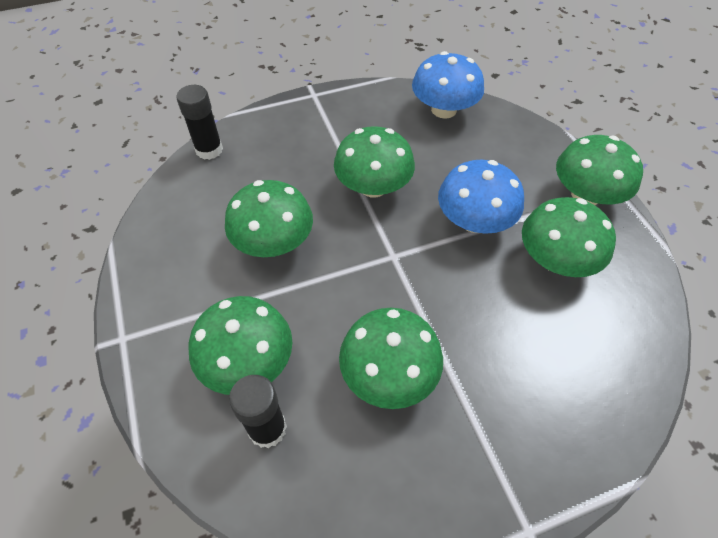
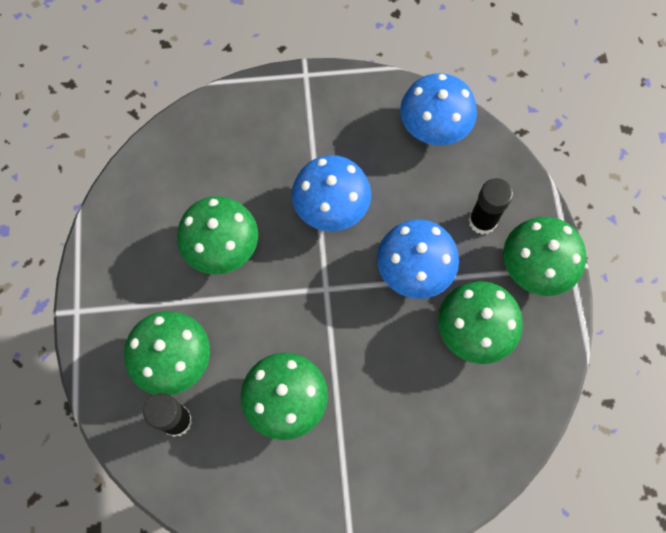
camera: 15 degrees right, 15 degrees up
(209, 150) = (185, 124): black glue stick -> black glue stick (482, 221)
(373, 186) = (331, 206): green mushroom -> blue mushroom

